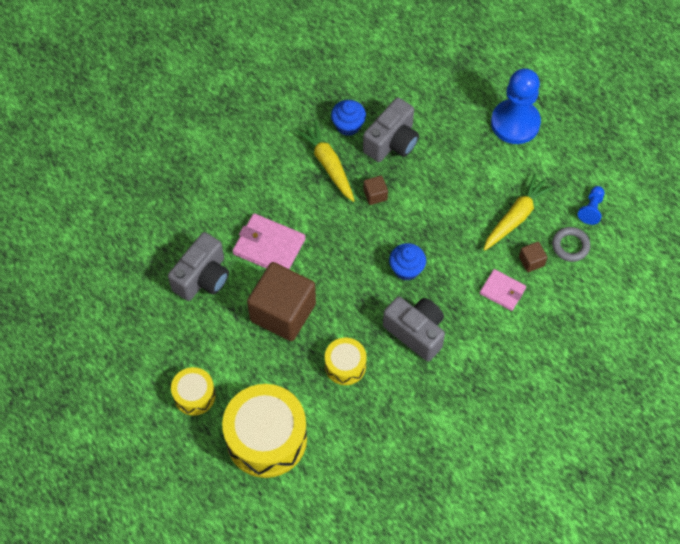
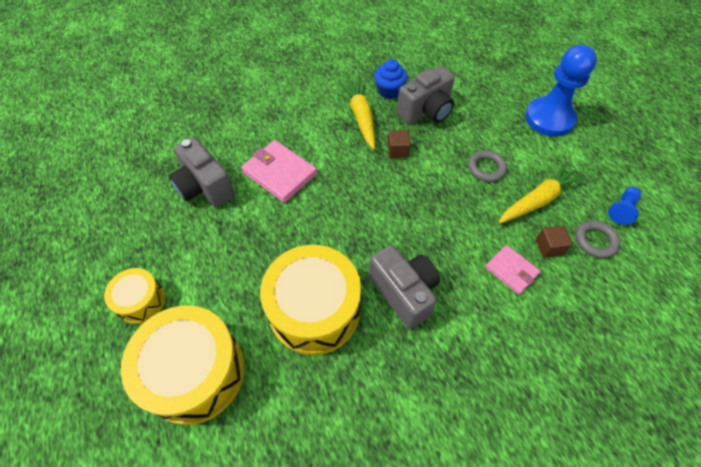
camera: 15 degrees right, 5 degrees down
(203, 278) = (205, 187): grey camera -> grey camera turned 90 degrees clockwise
(283, 312) = (269, 237): brown cube -> none
(345, 365) = (314, 310): yellow drum -> yellow drum, size x1.91
(406, 269) = (410, 224): blue cupcake -> none
(463, 194) = (486, 168): none -> grey ring

